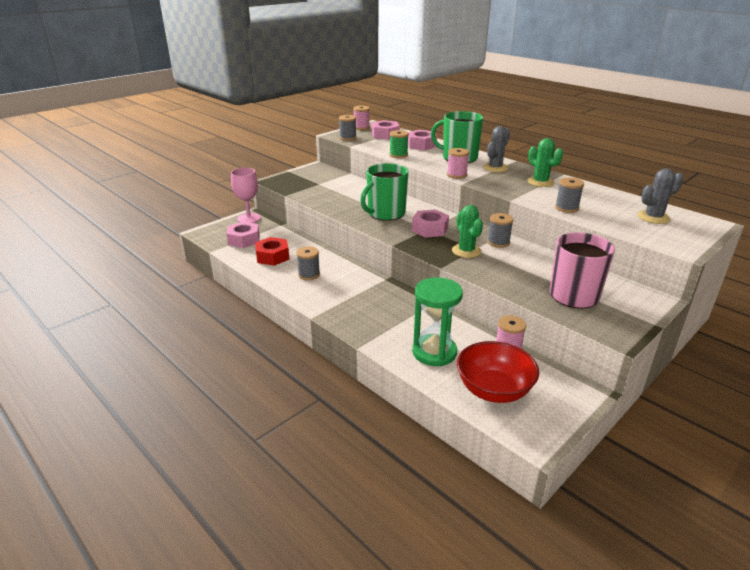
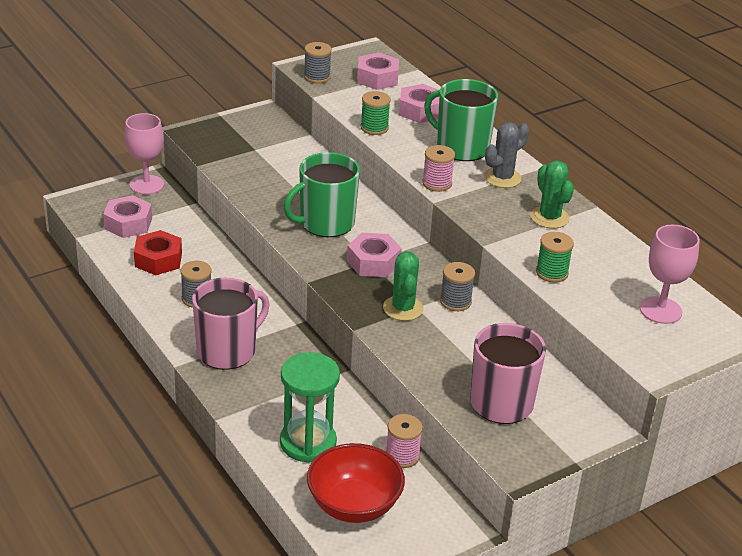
camera: 10 degrees right, 5 degrees up
(345, 302) = (227, 351): none -> pink mug
(361, 127) = (349, 55): pink spool -> none
(566, 208) = (551, 273): grey spool -> green spool
(653, 217) = (660, 310): grey cactus -> pink goblet

